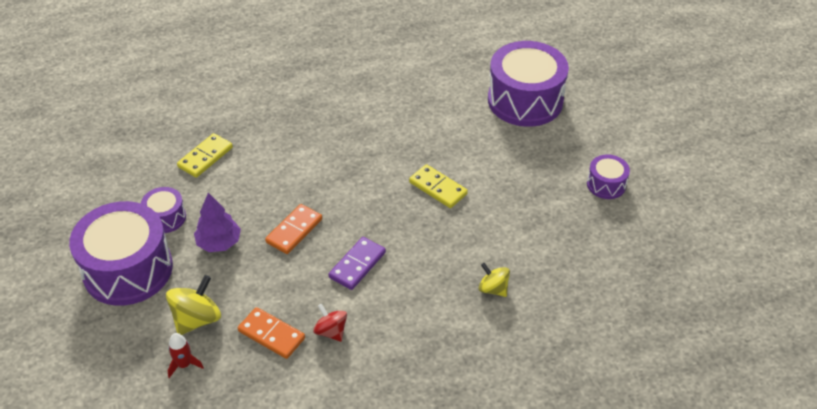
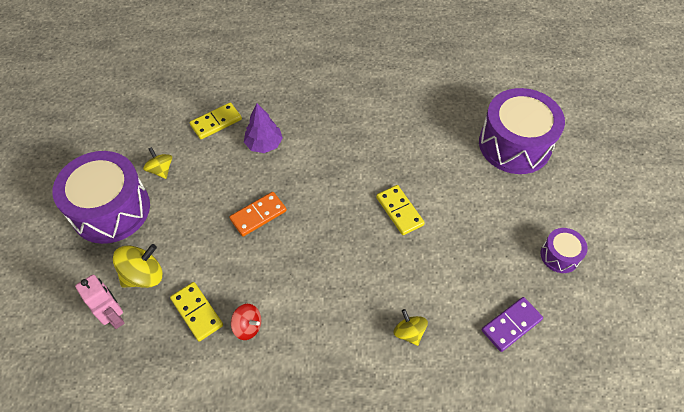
camera: 20 degrees right, 10 degrees up
(165, 218) = (161, 170): purple drum -> yellow spinning top
(184, 364) = (115, 316): red rocket -> pink robot
(219, 243) = (192, 207): purple tree -> purple tree (264, 144)
(271, 334) = (197, 312): orange domino -> yellow domino
(331, 331) = (248, 326): red spinning top -> red spinning top turned 135 degrees clockwise
(357, 265) = (297, 266): purple domino -> purple domino (511, 325)

